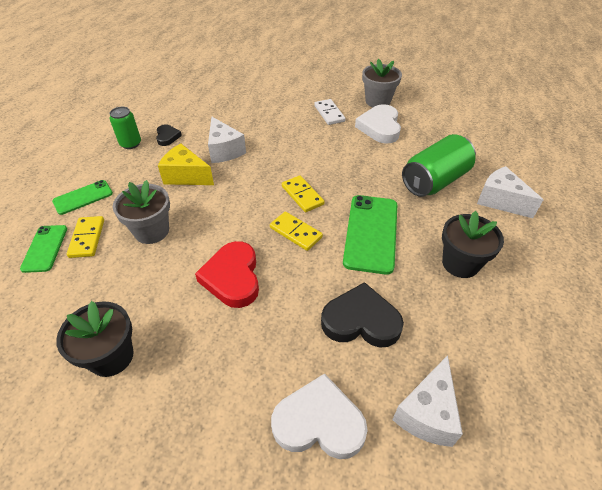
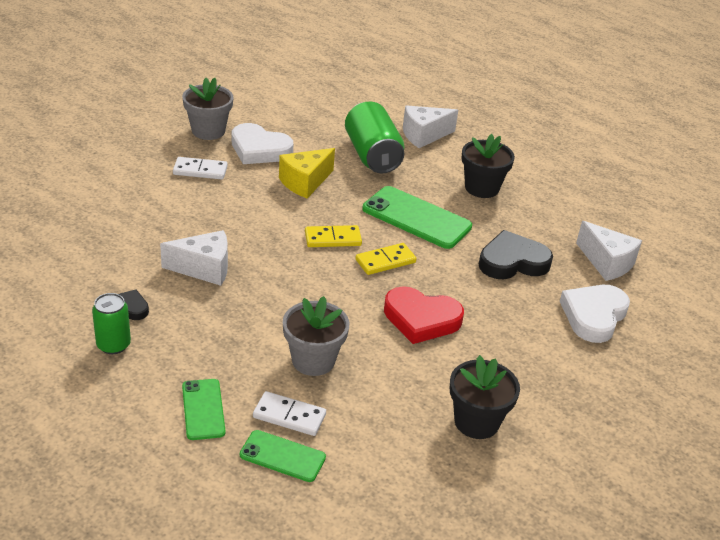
camera: 70 degrees left, 10 degrees down
(87, 238) = (289, 416): yellow domino -> white domino
(186, 176) = (231, 311): yellow cheese -> yellow cheese (305, 182)
(361, 321) = (512, 262): black heart -> black heart turned 45 degrees clockwise

